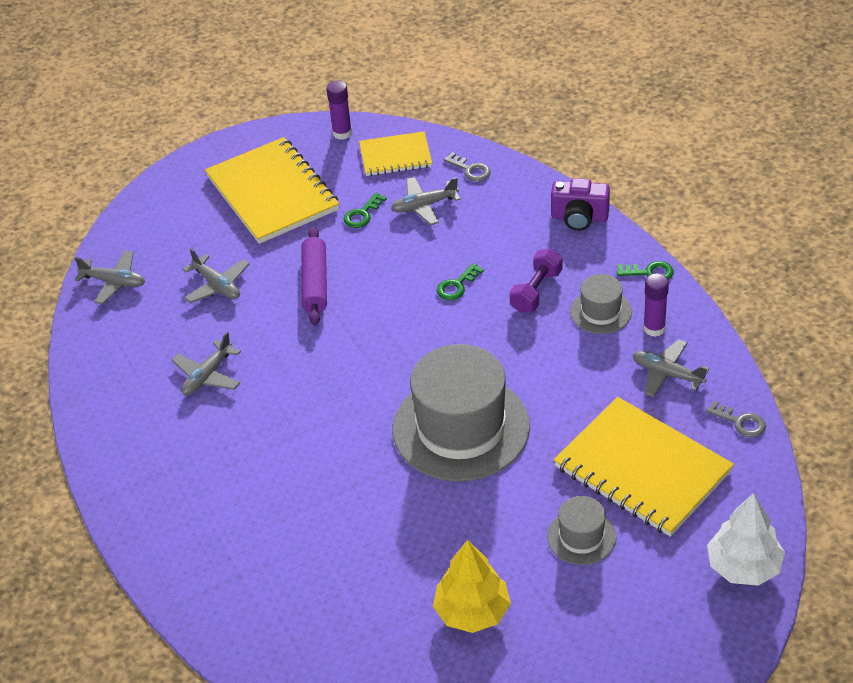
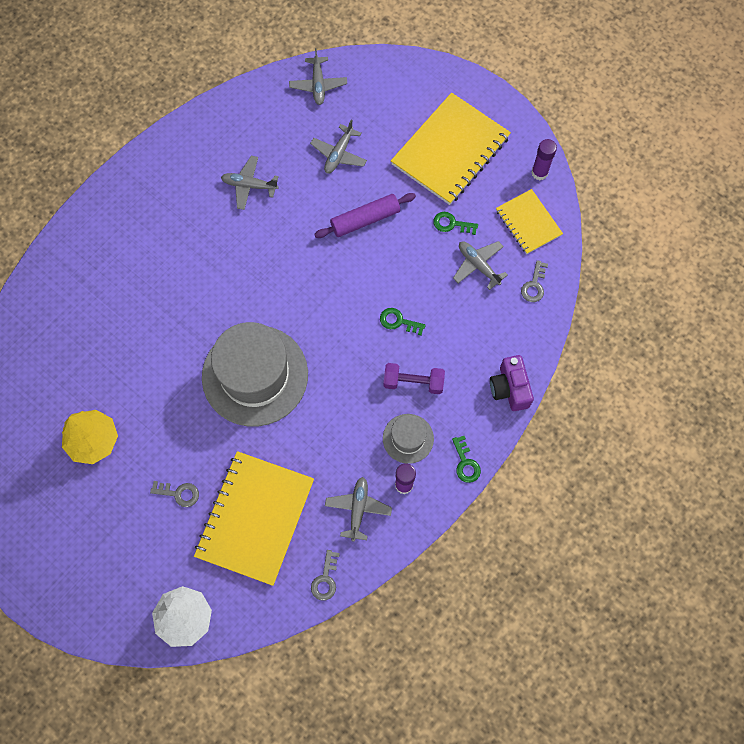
camera: 65 degrees right, 25 degrees up
(581, 537) = (179, 493): grey hat -> grey key

